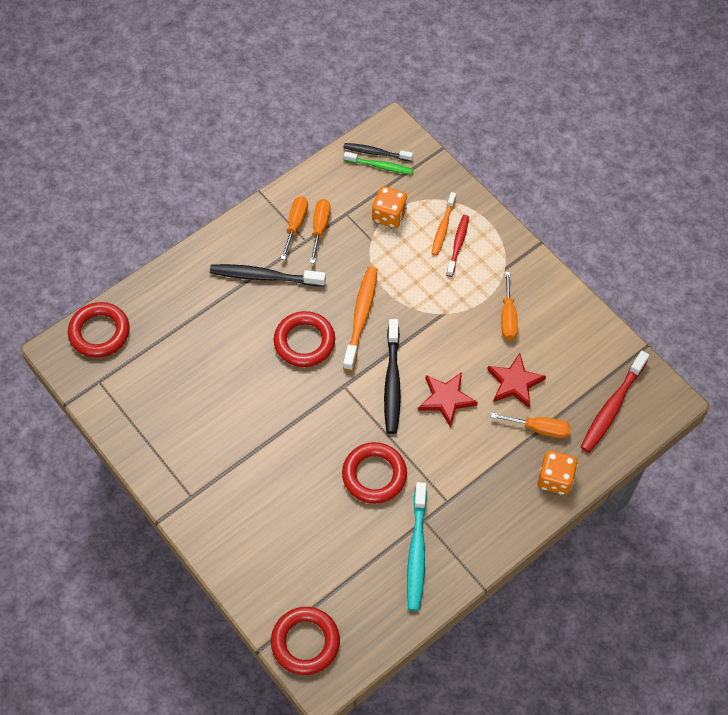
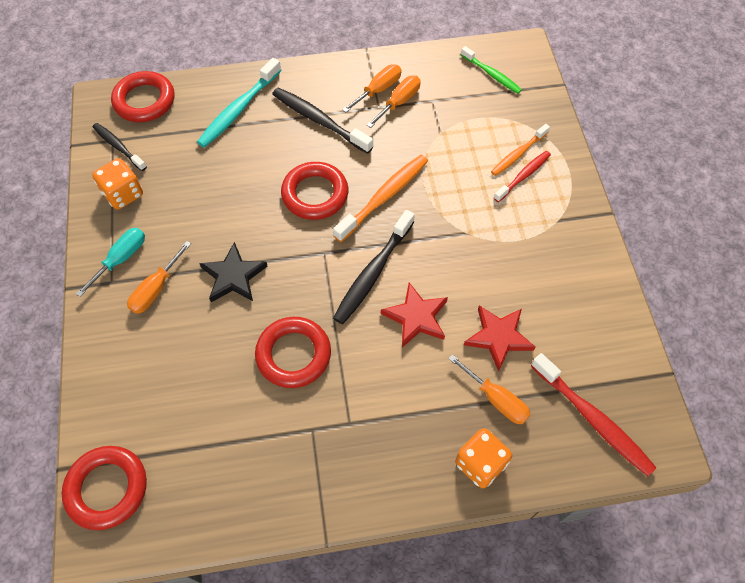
camera: 30 degrees right, 0 degrees up
(185, 475) = (121, 259): none -> turquoise screwdriver
(286, 441) = (233, 276): none -> black star
(376, 153) = (495, 62): black toothbrush -> black toothbrush (118, 147)
(389, 216) = (472, 120): orange dice -> orange dice (123, 194)
(417, 551) = (282, 458): turquoise toothbrush -> turquoise toothbrush (239, 109)
(508, 317) = (532, 268): orange screwdriver -> orange screwdriver (156, 289)
(612, 407) = (593, 419): red toothbrush -> red toothbrush turned 105 degrees counterclockwise

